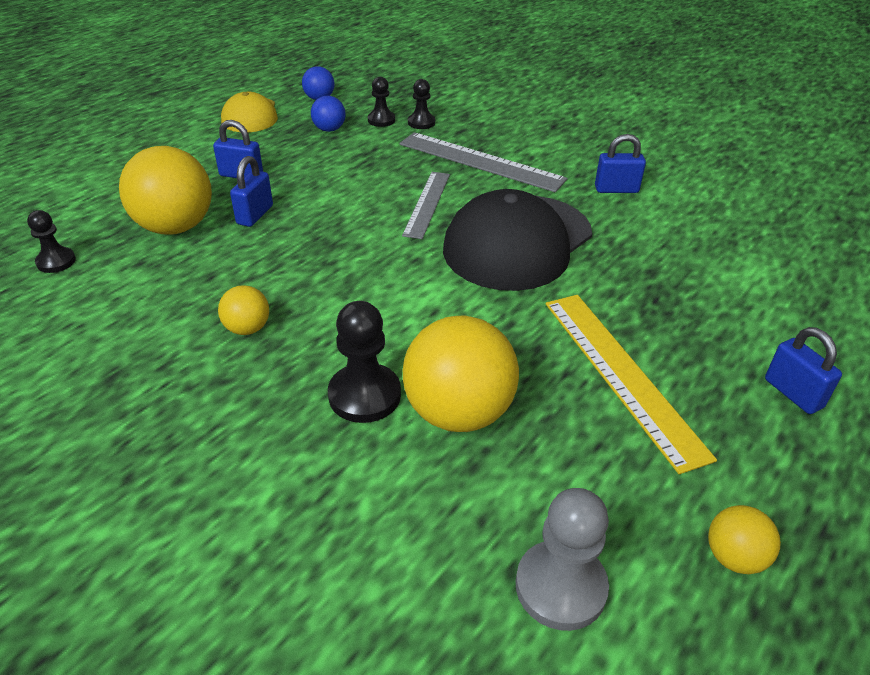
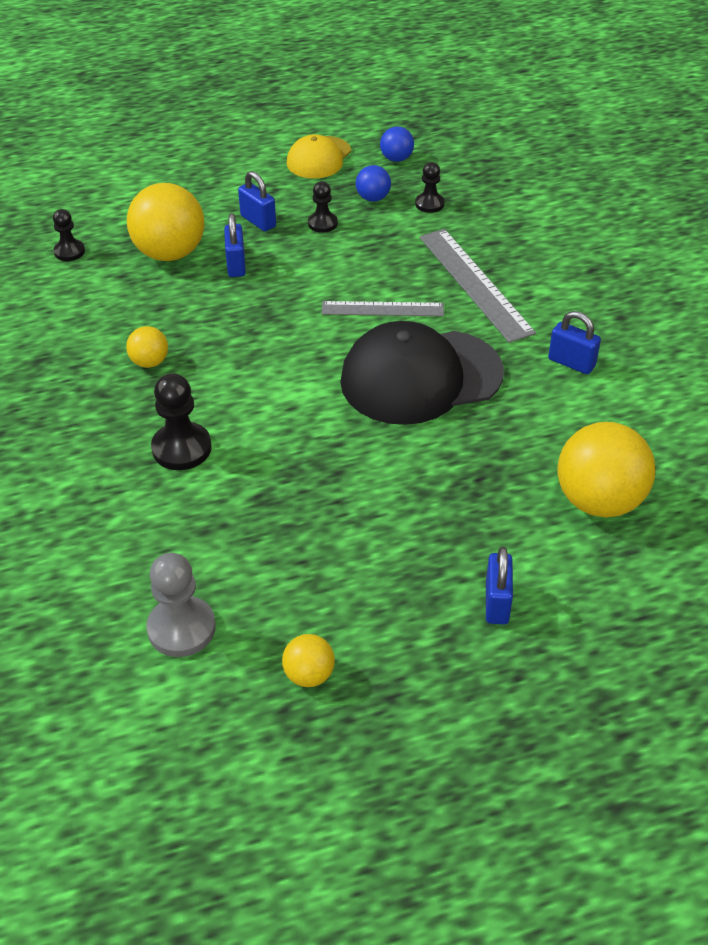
camera: 35 degrees right, 5 degrees up
(255, 215) = (236, 265): blue padlock -> blue padlock turned 60 degrees counterclockwise
(421, 122) = (464, 220): black pawn -> black pawn (322, 223)
(427, 204) = (382, 309): grey ruler -> grey ruler turned 45 degrees clockwise
(458, 412) = (231, 491): yellow ball -> yellow ball (599, 501)
(622, 374) = (378, 522): yellow ruler -> none

